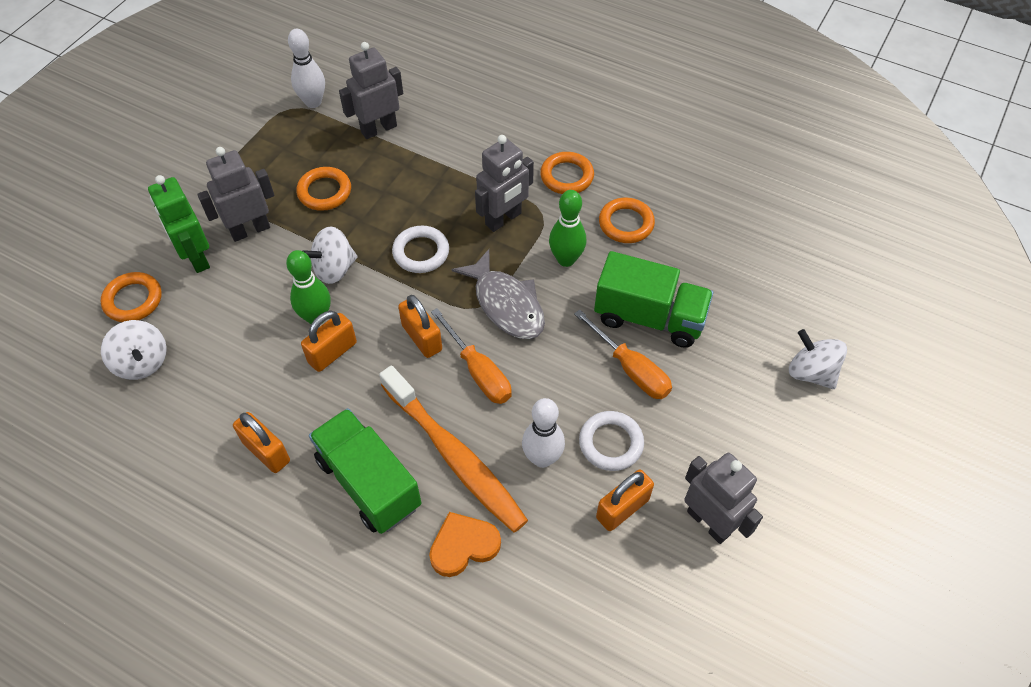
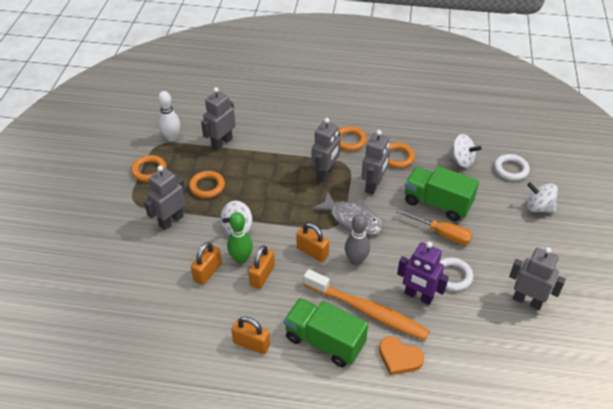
camera: 20 degrees left, 10 degrees down
(133, 300) = (115, 283): orange ring -> orange ring (149, 170)
(142, 362) = (142, 317): white spinning top -> white spinning top (461, 160)
(196, 257) = (144, 246): green robot -> none
(421, 252) = (286, 205): white ring -> white ring (511, 169)
(463, 546) = (399, 358): orange heart -> orange heart turned 105 degrees counterclockwise
(478, 371) = (356, 260): orange screwdriver -> grey bowling pin
(542, 458) = (418, 296): white bowling pin -> purple robot
(566, 259) = (373, 185): green bowling pin -> grey robot
(622, 509) = (477, 309): orange padlock -> orange padlock (207, 272)
(649, 317) = (437, 203): green truck -> green truck turned 150 degrees counterclockwise

